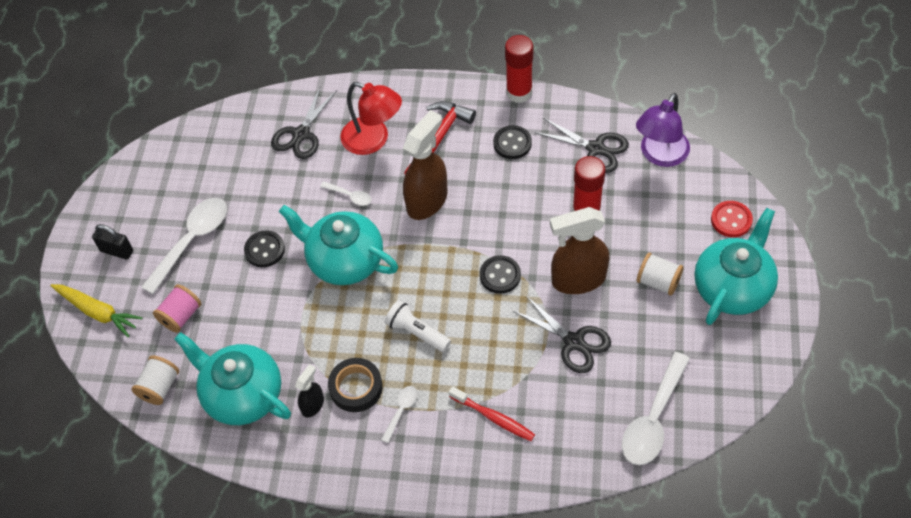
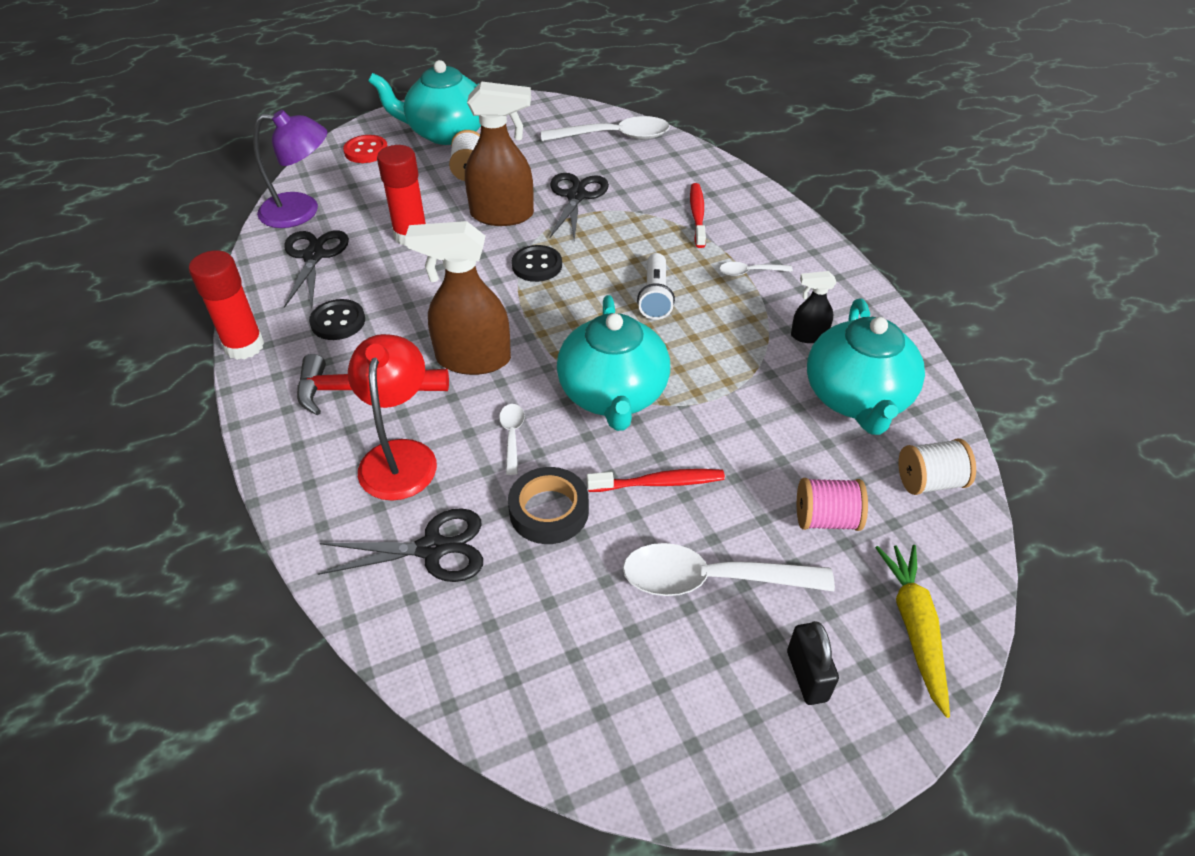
camera: 125 degrees left, 10 degrees down
(264, 250) = (659, 483): black button -> red toothbrush
(356, 387) = (758, 313): black tape -> black tape (549, 511)
(578, 279) = (503, 215): brown spray bottle -> brown spray bottle turned 45 degrees counterclockwise

